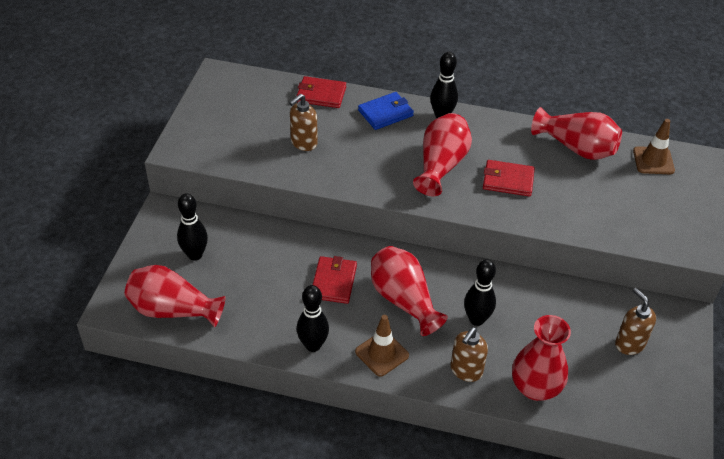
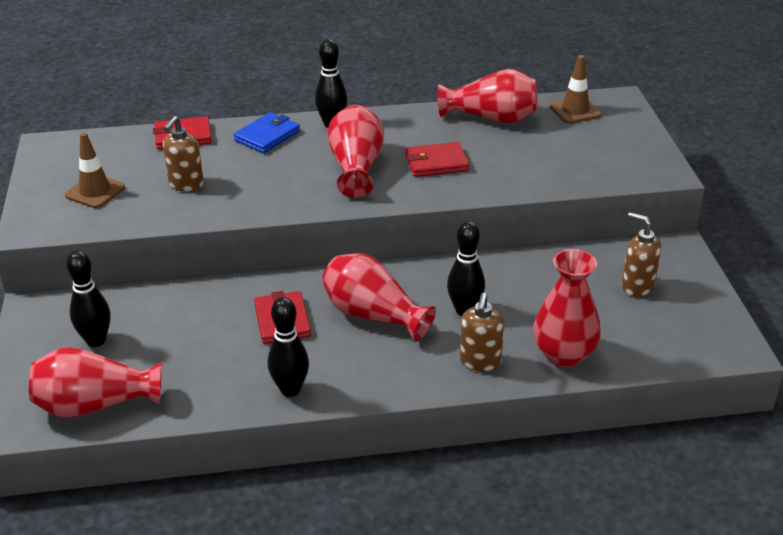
camera: 20 degrees left, 10 degrees down
(382, 353) = (376, 373): brown traffic cone -> brown traffic cone (95, 191)

